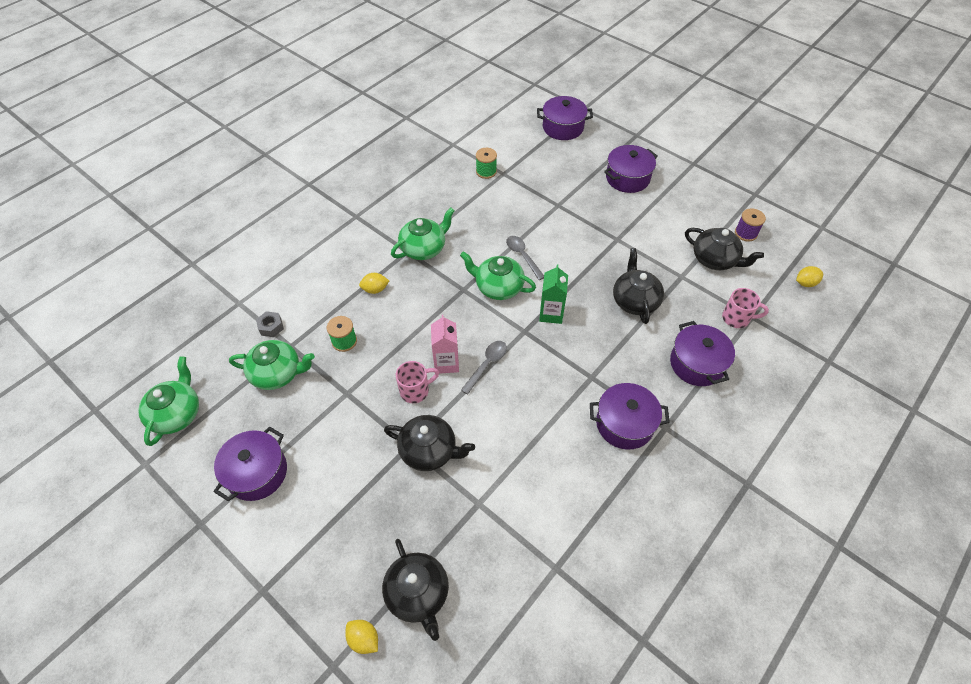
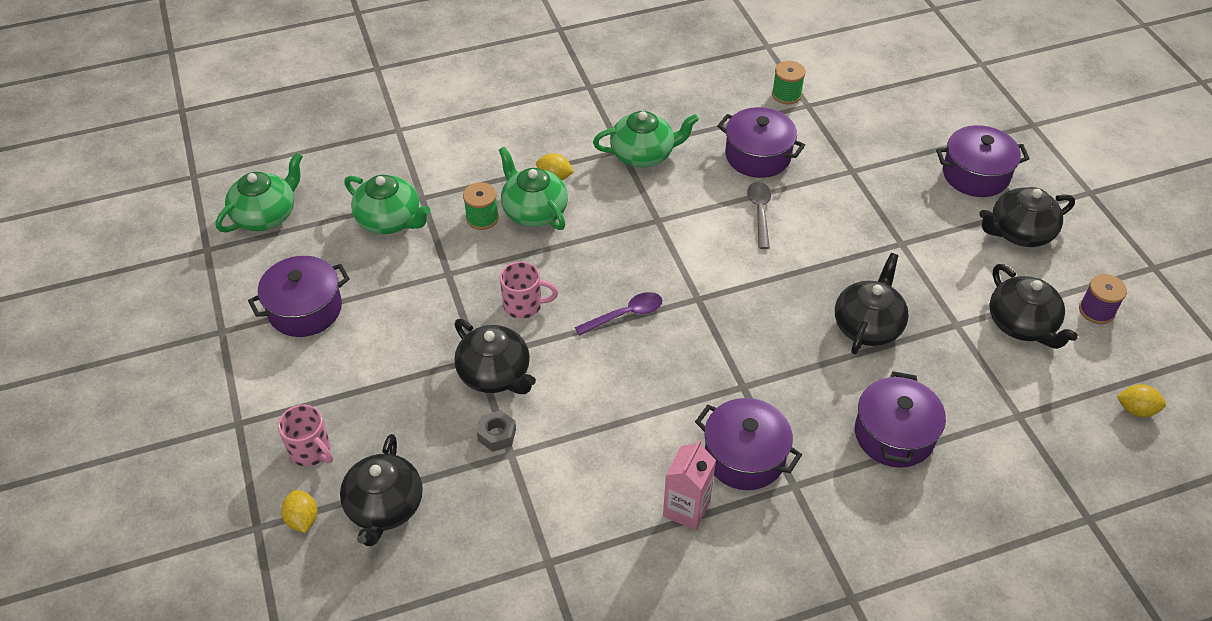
camera: 30 degrees right, 5 degrees down
(271, 327) = (415, 169): grey nut -> grey nut (497, 435)
(446, 363) = (580, 292): pink carton -> pink carton (686, 509)
(487, 364) = (625, 315): grey spoon -> purple spoon
(498, 287) = (702, 235): green teapot -> green teapot (534, 211)
(551, 314) = (746, 293): green carton -> none
(563, 127) = (932, 77): purple pot -> purple pot (758, 156)
(675, 204) = (1019, 232): none -> black teapot
(737, 318) = (995, 408): pink mug -> pink mug (311, 451)

